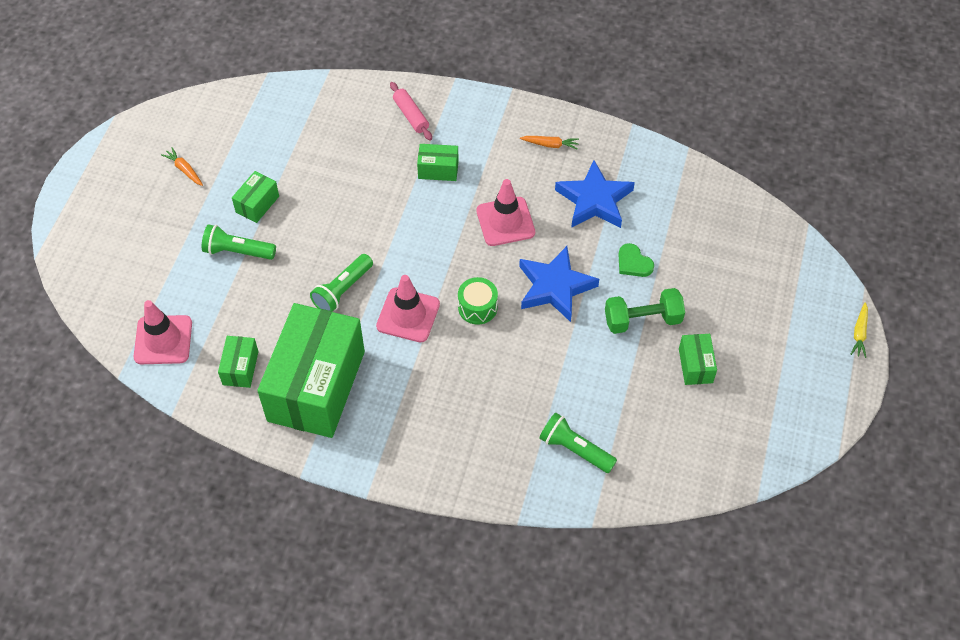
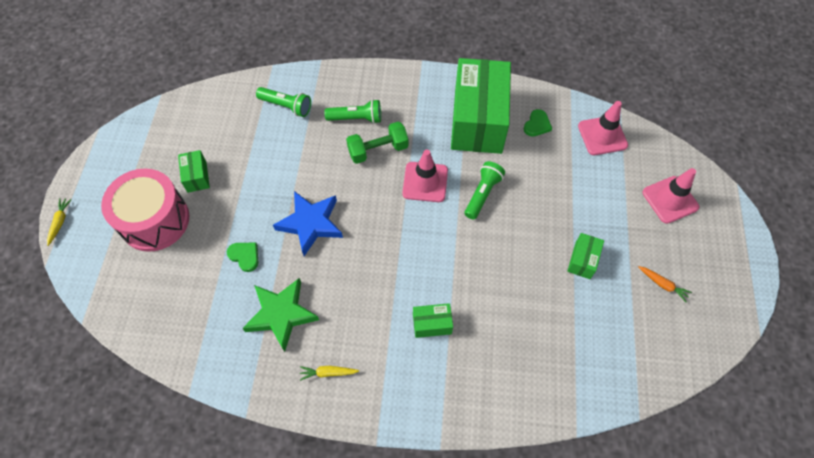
camera: 170 degrees right, 5 degrees up
(237, 251) = (580, 214): green flashlight -> green flashlight (356, 118)
(240, 368) = (537, 125): green box -> green heart
(411, 115) = (474, 386): pink rolling pin -> none
(477, 307) = (371, 197): green drum -> none
(505, 221) = (360, 278): pink traffic cone -> pink traffic cone (670, 200)
(550, 145) = (328, 373): orange carrot -> yellow carrot
(594, 200) = (281, 314): blue star -> green star
(642, 320) = (237, 206): green dumbbell -> green dumbbell (378, 150)
(743, 318) = (155, 220): none -> pink drum

